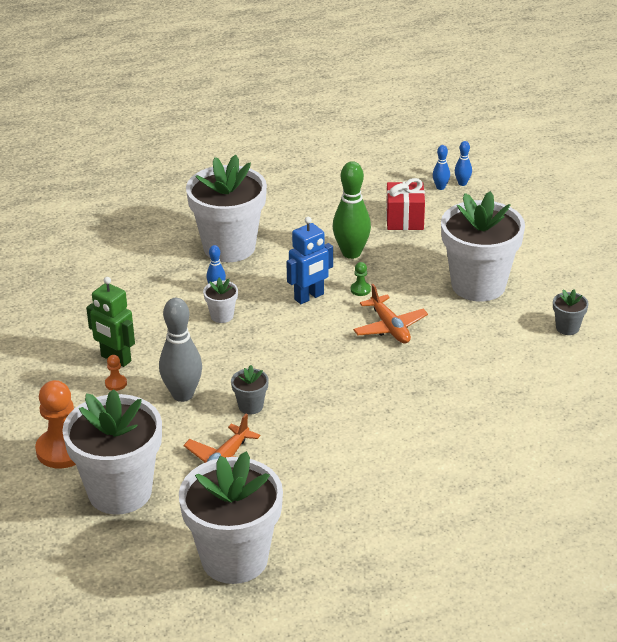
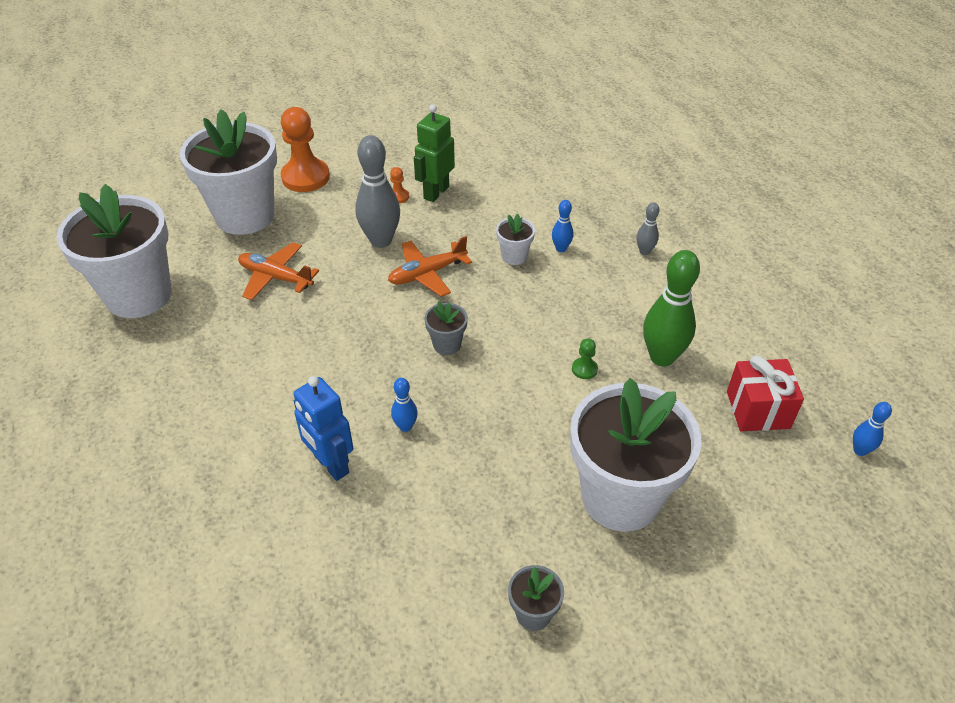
camera: 85 degrees right, 10 degrees up
(229, 247) = (644, 251): white flower pot -> grey bowling pin
(250, 406) = (361, 289): grey flower pot -> grey flower pot (447, 344)
(309, 297) = (560, 323): blue robot -> blue robot (331, 465)
(389, 327) = (510, 400): orange plane -> orange plane (427, 274)
(462, 183) = (883, 478): blue bowling pin -> blue bowling pin (405, 426)

